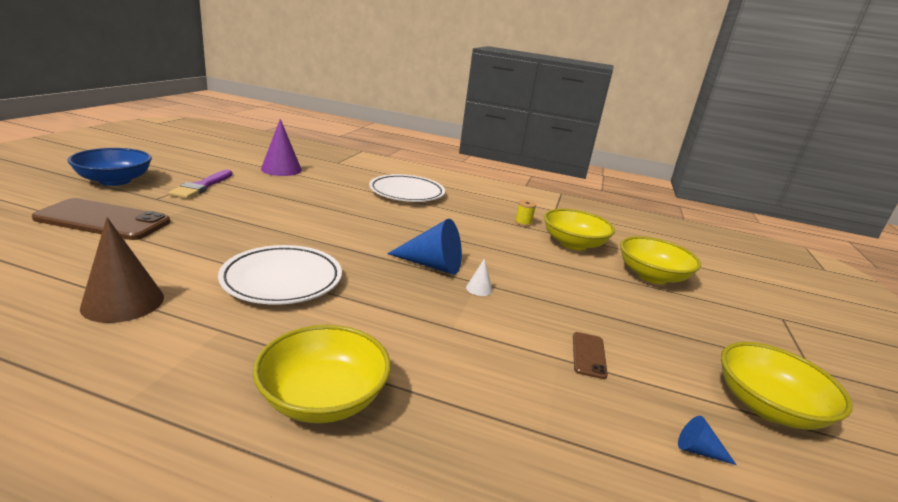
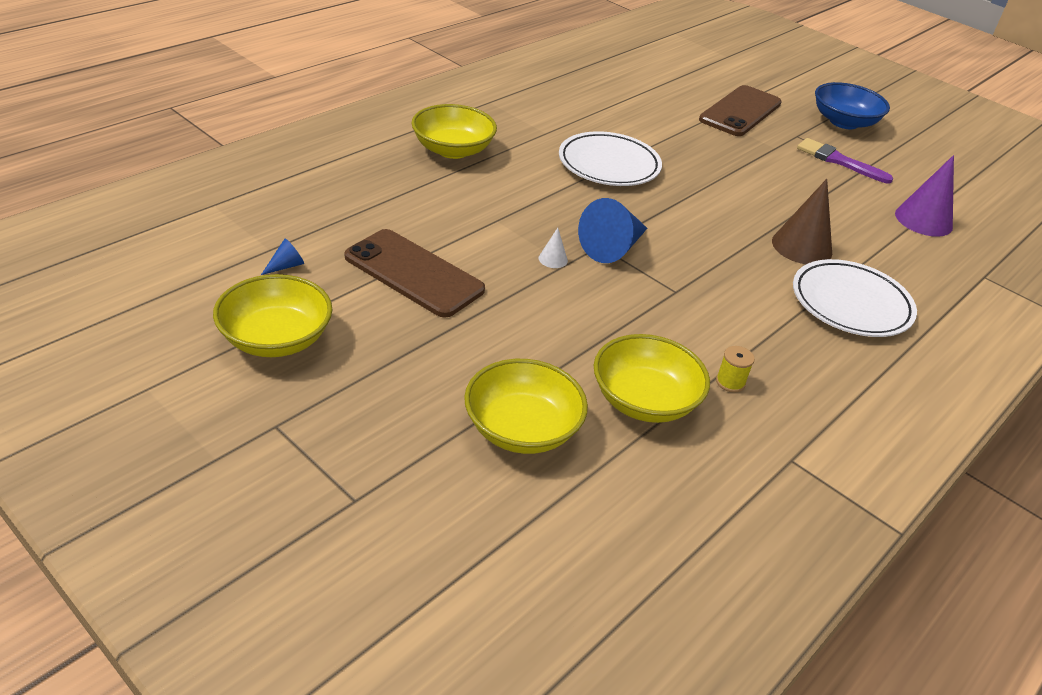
camera: 115 degrees right, 15 degrees up
(123, 302) = (597, 109): brown cone -> brown cone (802, 246)
(588, 355) = (414, 273): brown phone -> brown phone, size x2.17

